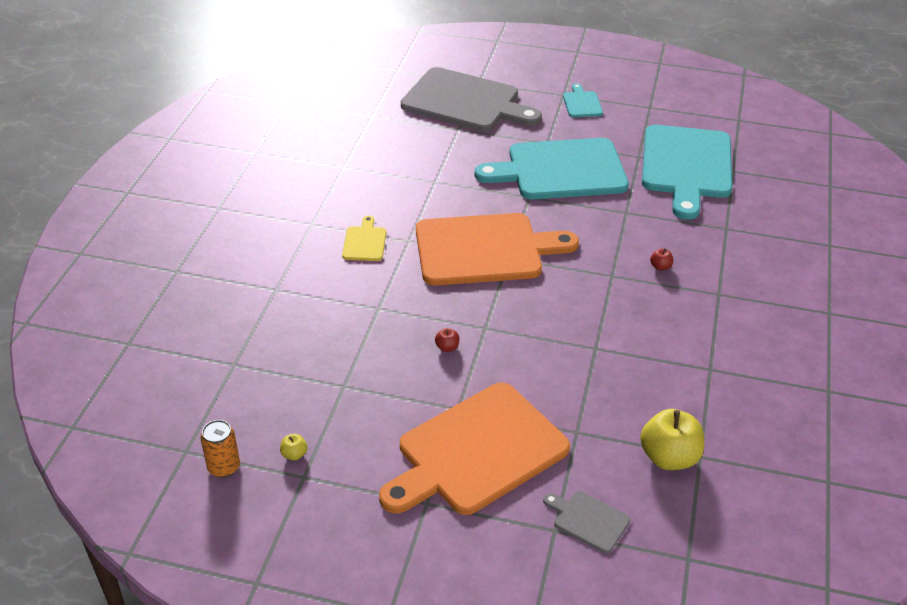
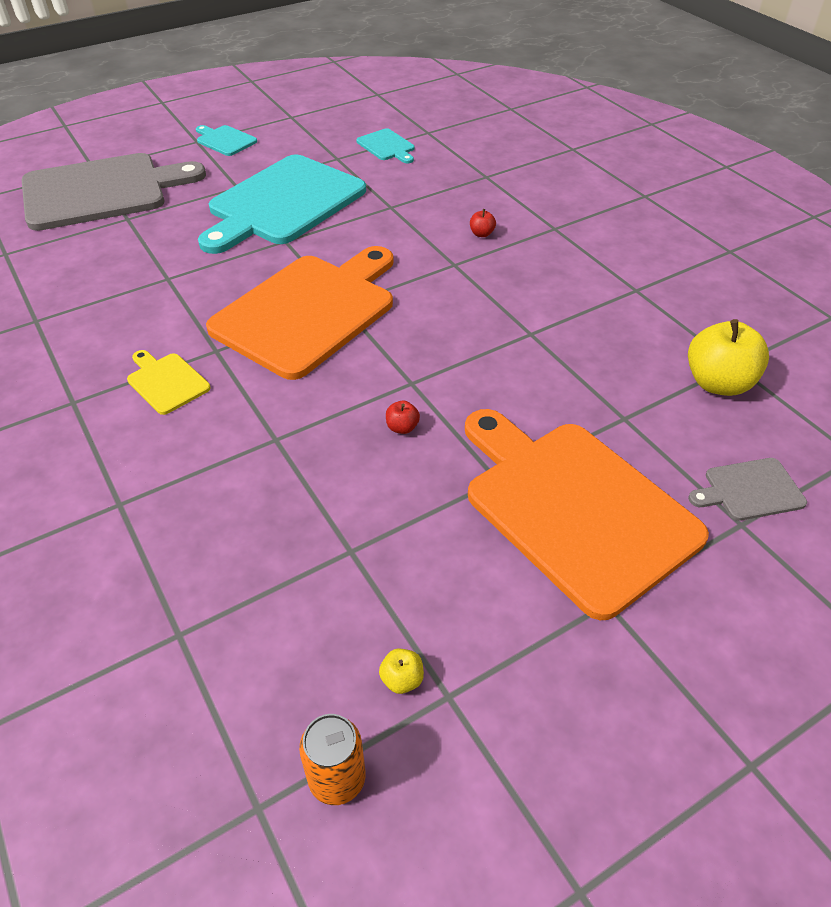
camera: 45 degrees left, 5 degrees up
(477, 451) = (574, 507): orange cutting board -> orange cutting board turned 135 degrees clockwise
(686, 166) = (387, 146): turquoise cutting board -> turquoise cutting board, size x0.42

